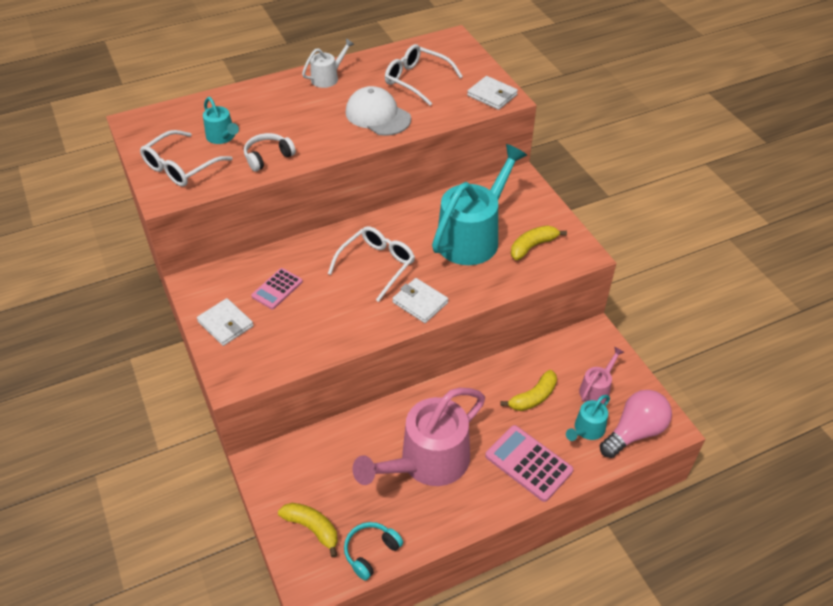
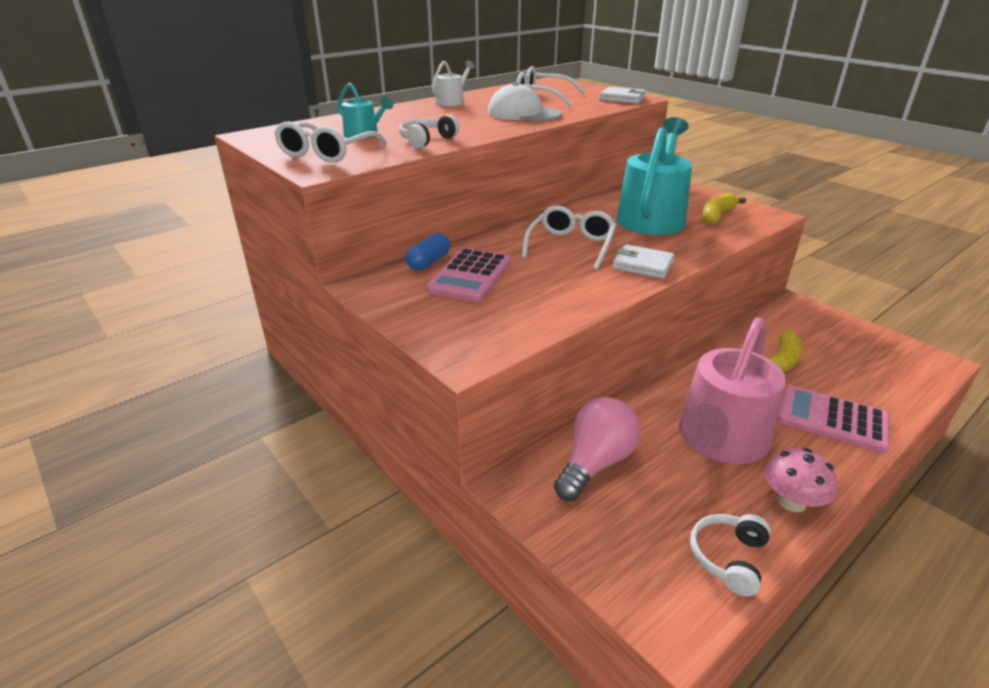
camera: 15 degrees left, 15 degrees down
(225, 324) = (424, 311): white wallet -> none
(253, 265) = (429, 262): none -> blue capsule
(277, 289) = (470, 276): pink calculator -> pink calculator, size x1.58
(312, 528) = (629, 546): yellow banana -> none
(371, 552) = (728, 558): turquoise headphones -> white headphones
(443, 523) = (791, 501): none -> pink mushroom
(586, 430) = (862, 378): turquoise watering can -> none
(597, 389) = (838, 344): pink watering can -> none
(634, 432) = (910, 371): pink light bulb -> pink light bulb (595, 463)

